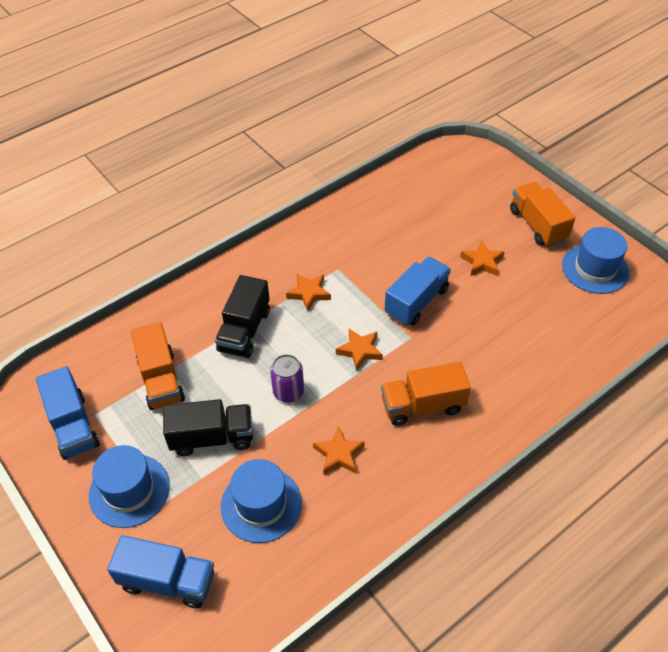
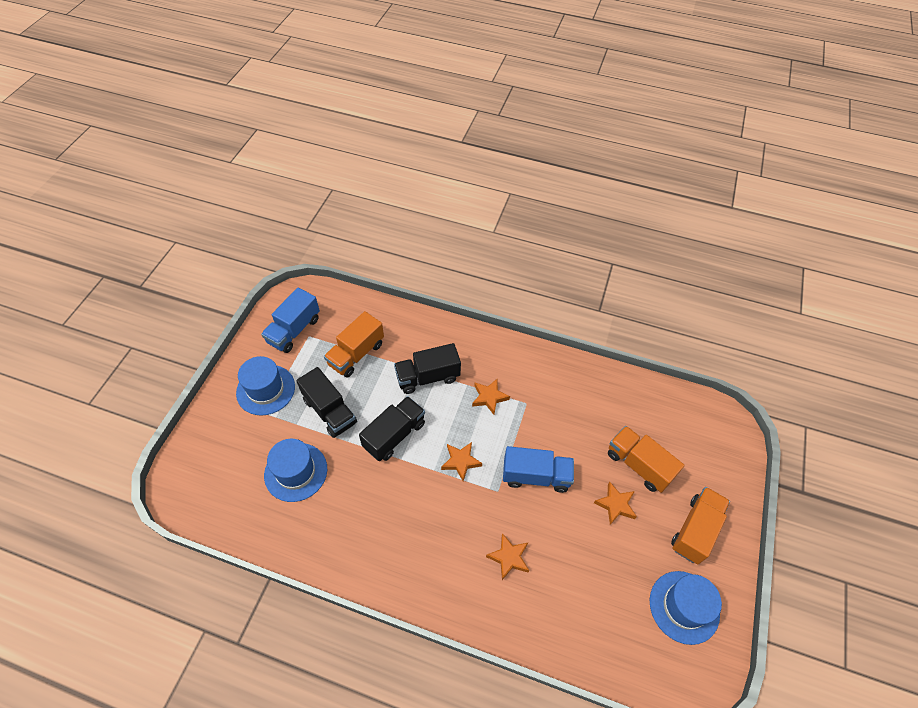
camera: 55 degrees right, 5 degrees up
(167, 581) = (215, 450): blue truck -> none
(288, 392) = (394, 435): purple can -> black truck
(339, 454) = (362, 498): orange star -> orange star (509, 557)
(422, 405) = (440, 534): orange truck -> orange truck (639, 465)

